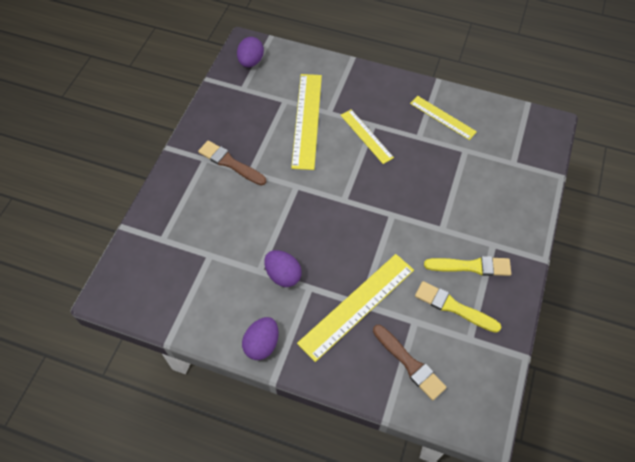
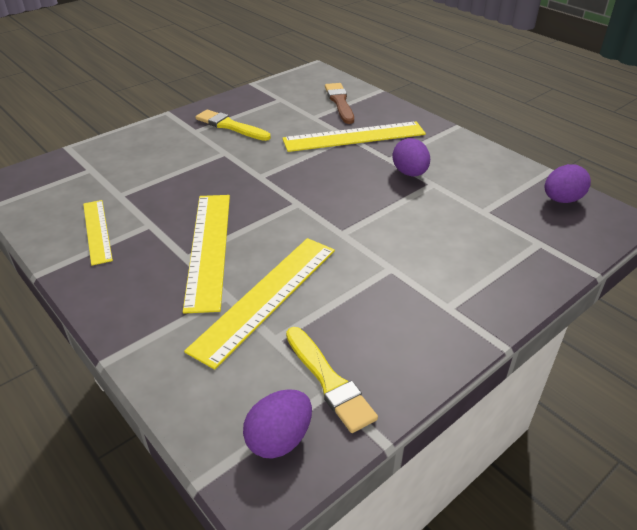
camera: 150 degrees left, 20 degrees down
(230, 163) = (413, 288): brown brush -> none
(262, 344) = (458, 143): purple egg -> purple egg (561, 200)
(366, 136) = (208, 248): yellow ruler -> yellow ruler, size x1.66
(453, 307) = (273, 113): yellow brush -> yellow brush (329, 381)

